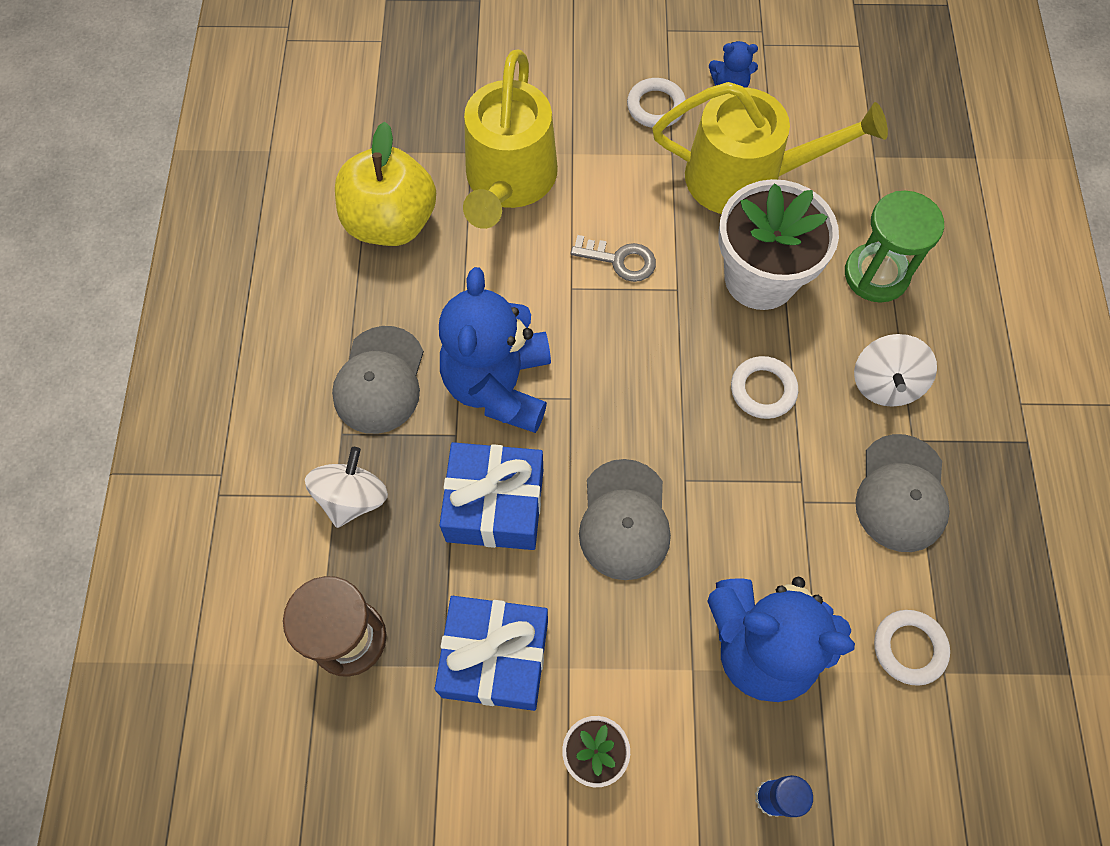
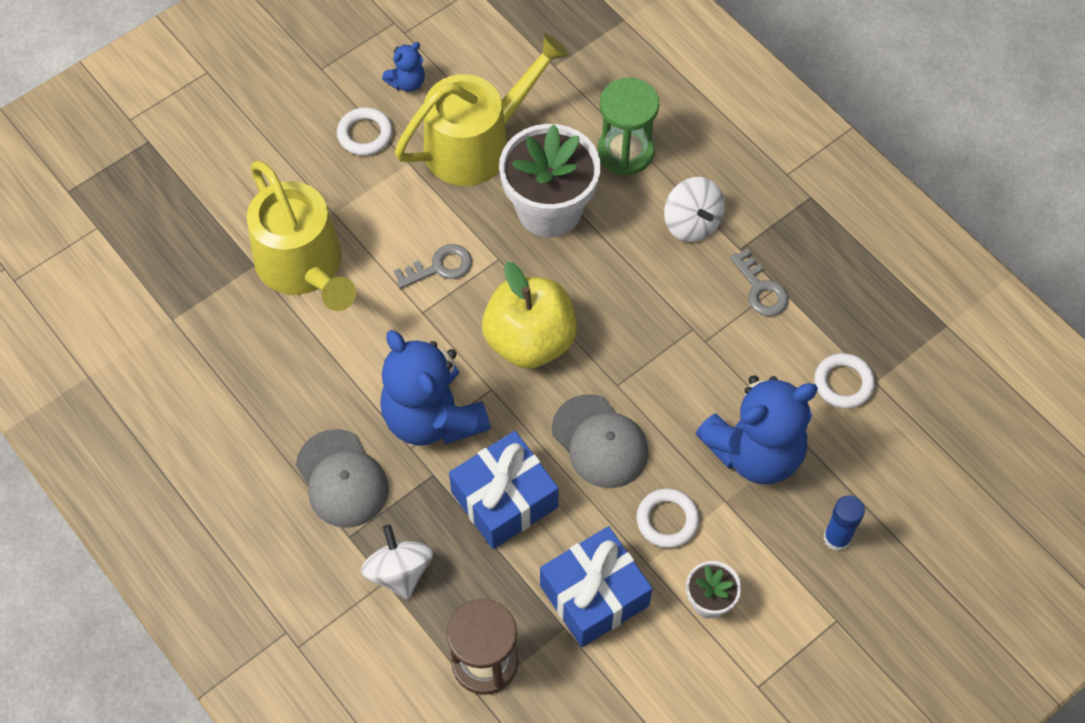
camera: 40 degrees left, 5 degrees down
(391, 222) = (241, 361): yellow apple -> yellow apple (530, 340)
(763, 390) = (617, 286): white ring -> white ring (667, 520)
(901, 493) = (761, 289): grey cap -> grey key

